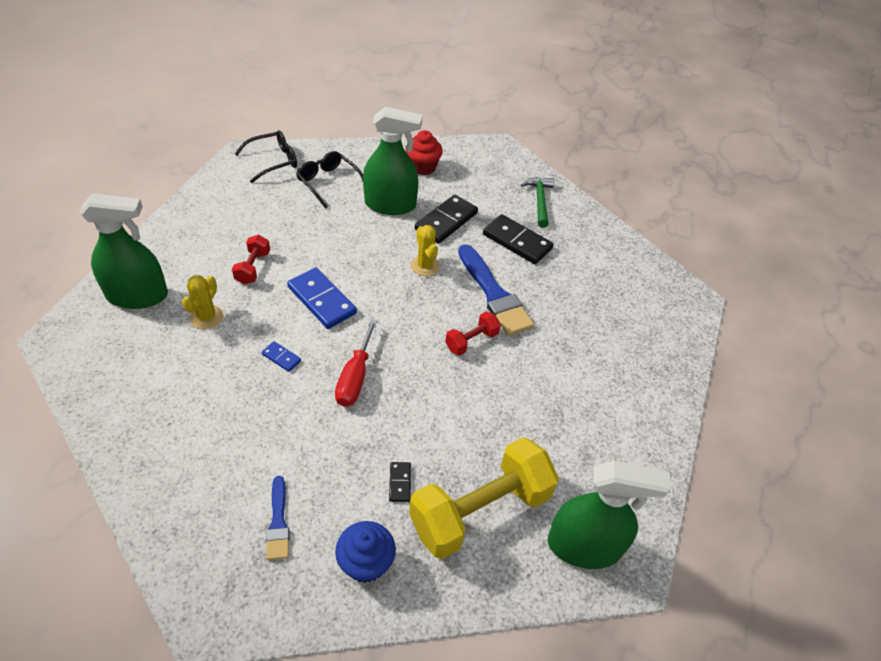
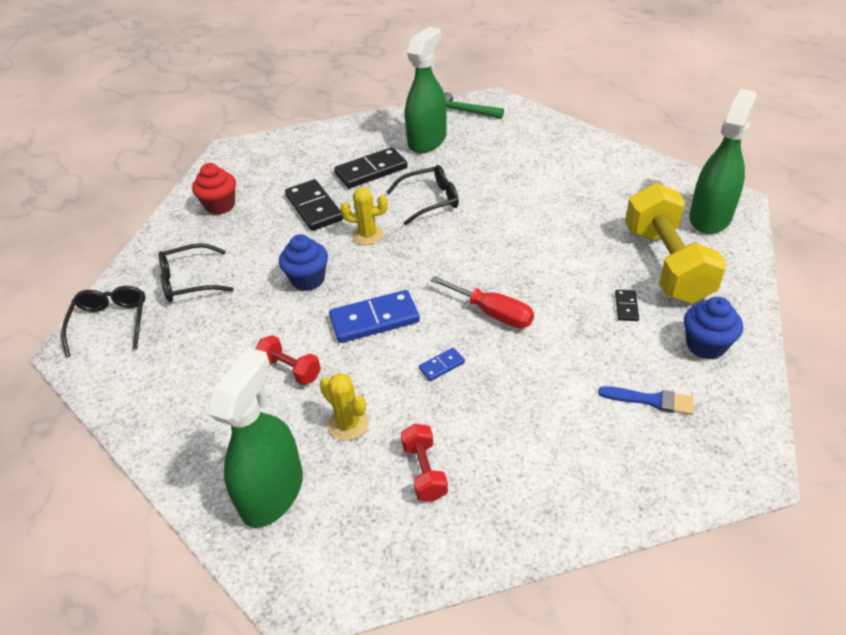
camera: 60 degrees left, 5 degrees down
(354, 246) = (308, 280): none -> blue cupcake
(390, 205) = (262, 241): green spray bottle -> green spray bottle (427, 141)
(400, 482) = (626, 307): black domino -> black domino turned 75 degrees clockwise
(471, 341) = (481, 227): red dumbbell -> red dumbbell (424, 471)
(494, 294) = (430, 200): blue brush -> black glasses
(539, 201) = (326, 145): green hammer -> green hammer (465, 111)

